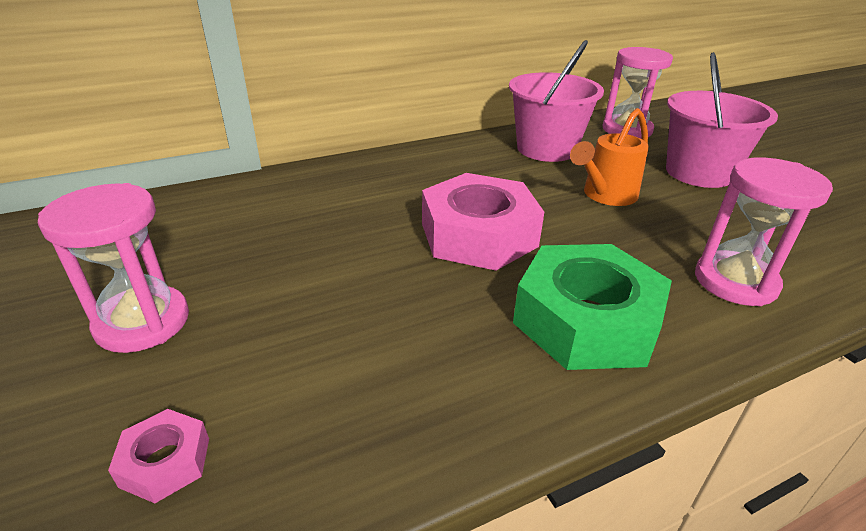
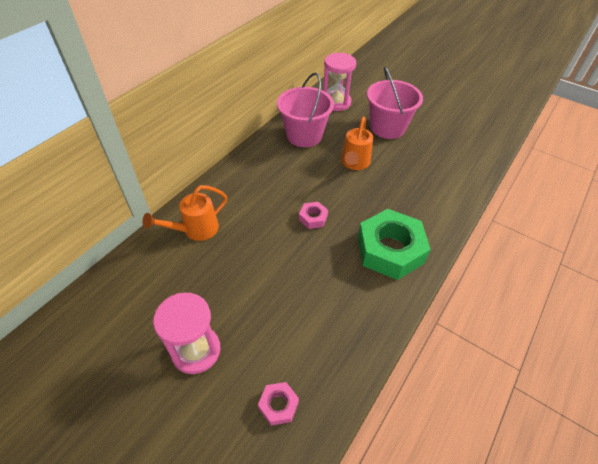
camera: 30 degrees left, 15 degrees up
(298, 195) = (196, 230): none -> orange watering can
(478, 235) = (313, 218): pink nut -> pink nut, size x0.44
(735, 282) = (434, 199): pink hourglass -> none

